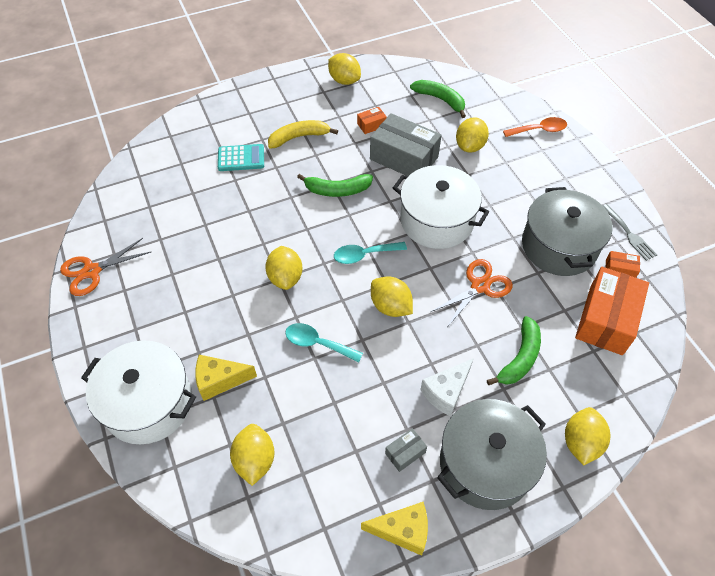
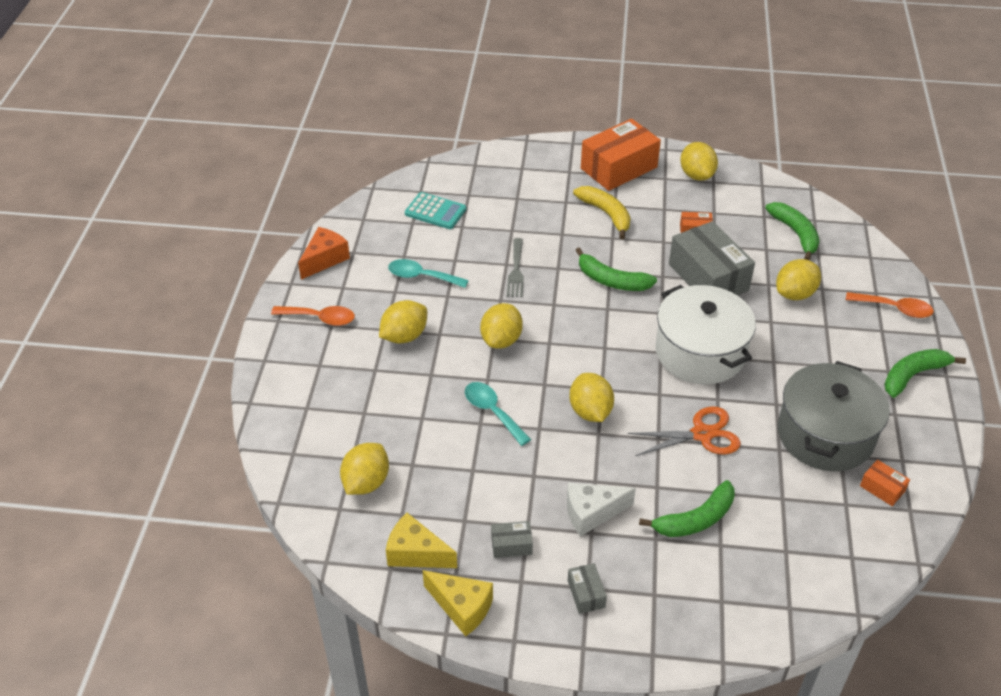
camera: 30 degrees right, 10 degrees down
(92, 271) = (324, 259): orange scissors -> orange cheese
(121, 327) = (320, 318): none -> orange spoon
(148, 403) = (304, 392): white pot -> none
(220, 380) = (378, 402): yellow cheese -> yellow cheese (416, 553)
(241, 158) = (532, 212): turquoise calculator -> turquoise calculator (435, 211)
(299, 137) = (606, 214): yellow banana -> yellow banana turned 45 degrees clockwise
(364, 255) = (596, 353): turquoise spoon -> turquoise spoon (421, 276)
(485, 464) = (586, 594): grey pot -> grey box
(581, 442) = (703, 626): yellow lemon -> yellow lemon (404, 336)
(582, 175) = (913, 375): none -> green banana
(605, 319) = (824, 528): orange box -> orange box (618, 168)
(629, 234) = (924, 458): grey fork -> grey fork (516, 271)

